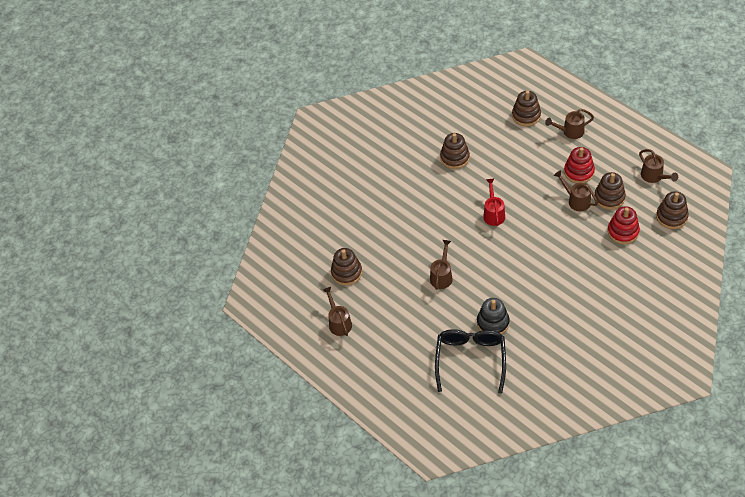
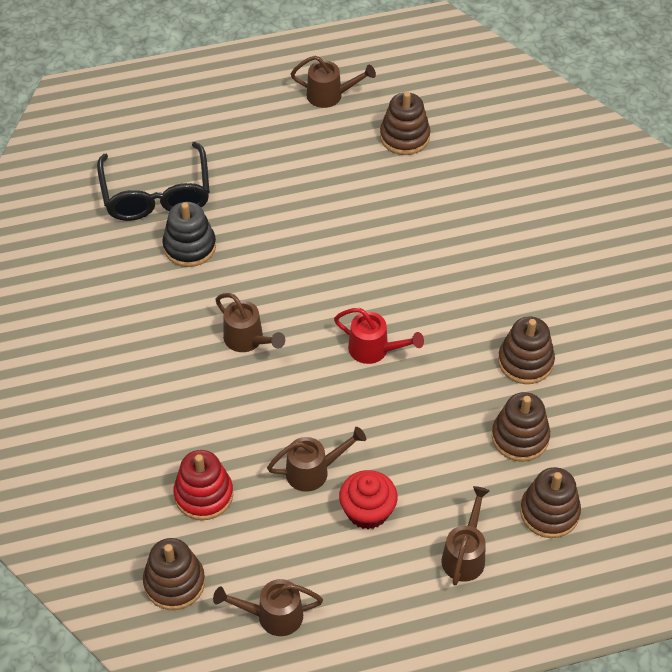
camera: 115 degrees right, 0 degrees up
(442, 276) = (313, 232): brown watering can -> brown watering can (248, 340)
(470, 360) = (156, 194): black glasses -> black glasses turned 45 degrees clockwise
(579, 172) = (367, 511): red stacking toy -> red cupcake
(609, 197) = (282, 520): brown stacking toy -> brown stacking toy (520, 437)

